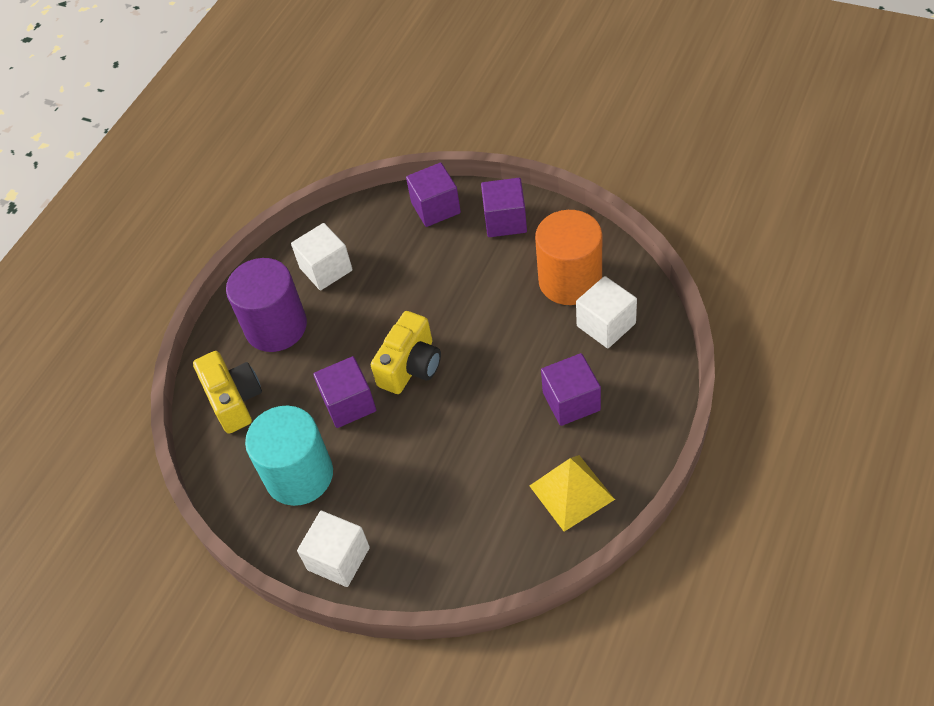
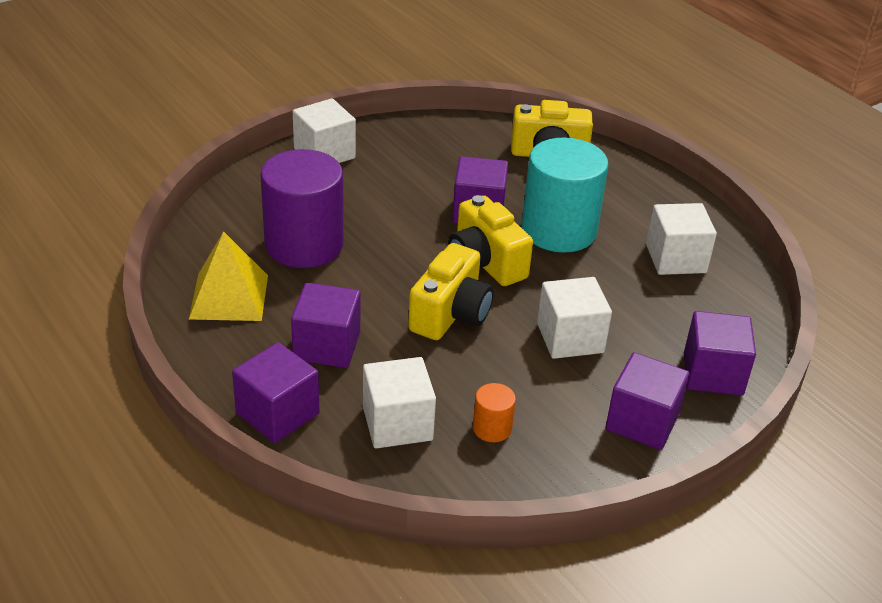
camera: 110 degrees right, 15 degrees down
(276, 327) = (619, 203): purple cylinder -> purple cylinder (304, 245)
(299, 475) = (428, 162): turquoise cylinder -> turquoise cylinder (559, 230)
(457, 284) = (570, 338): none -> white cube
(483, 355) = (450, 314): none -> yellow camera
(570, 280) = (492, 428): orange cylinder -> orange cylinder, size x0.43
(651, 387) = (277, 413): none -> purple cube

